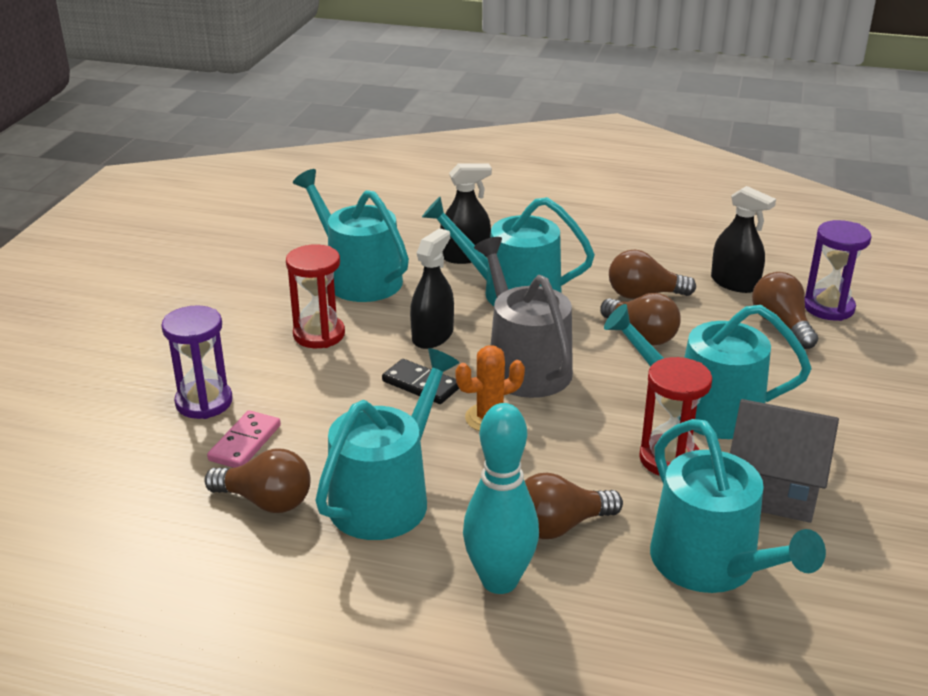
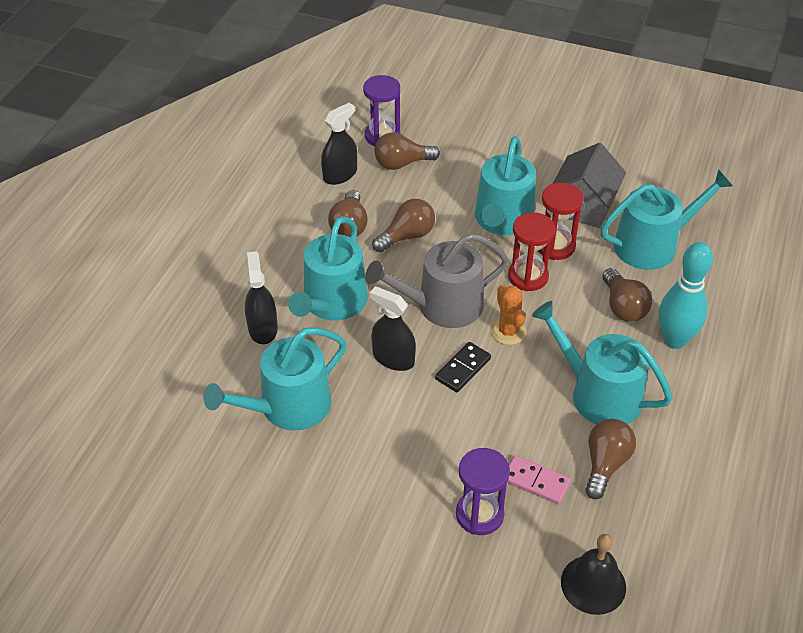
camera: 85 degrees left, 15 degrees up
(90, 487) = (593, 584): none -> black bell
(319, 335) = (382, 436): red hourglass -> red hourglass (528, 276)

